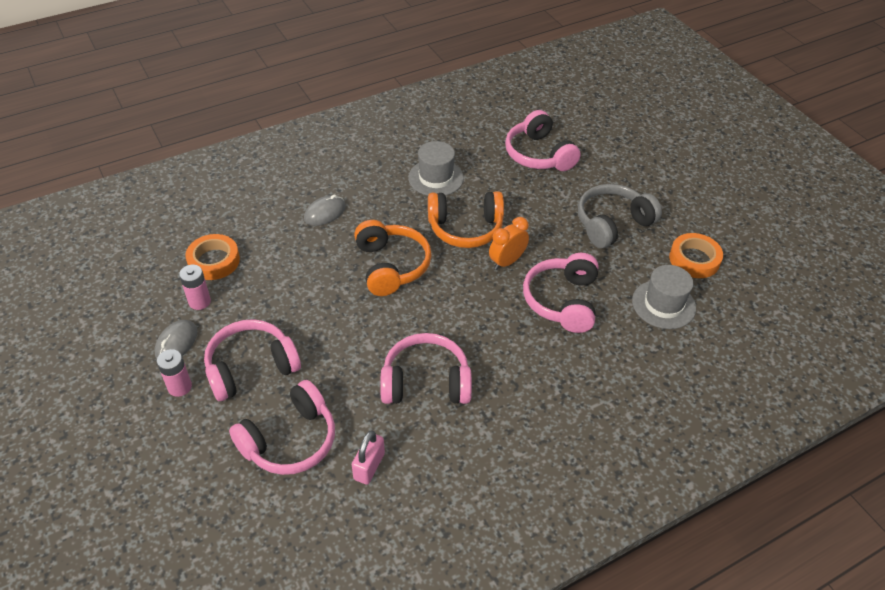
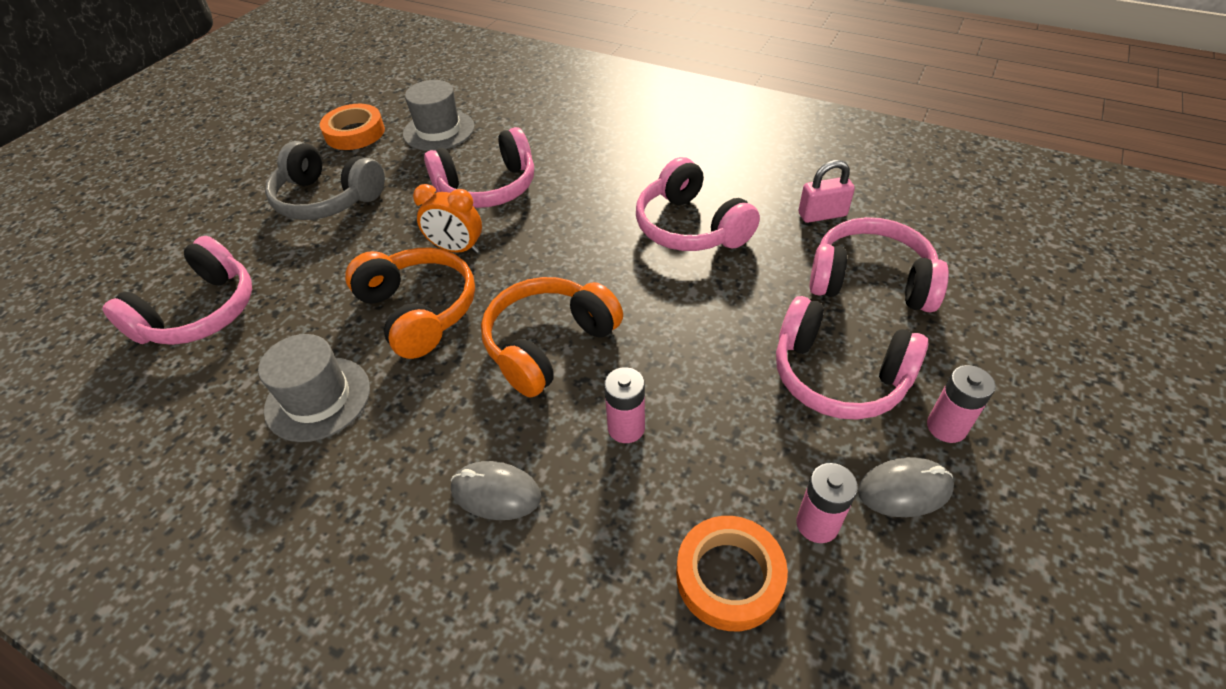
camera: 120 degrees left, 0 degrees up
(311, 268) = (626, 428): none -> pink battery

